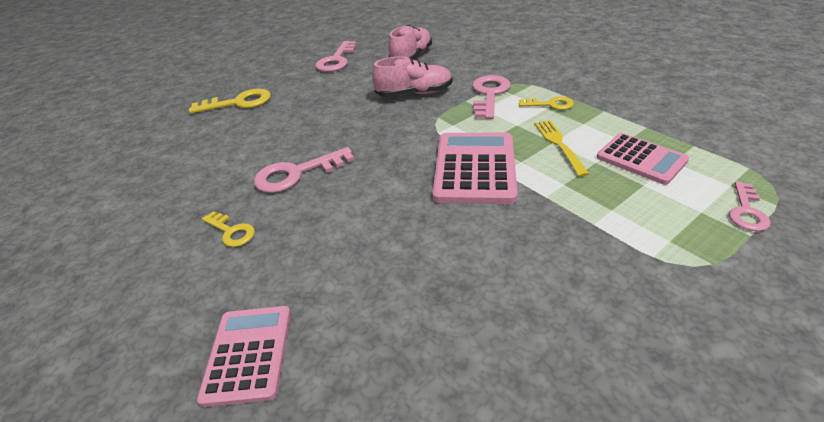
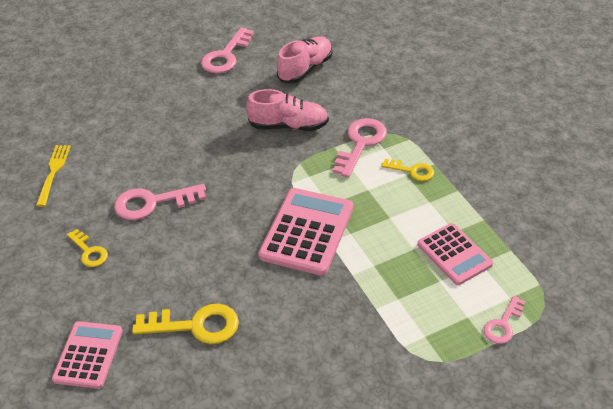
camera: 10 degrees right, 5 degrees up
(238, 103) = (115, 99): yellow key -> yellow key (195, 325)
(559, 145) = (393, 222): yellow fork -> yellow fork (53, 172)

